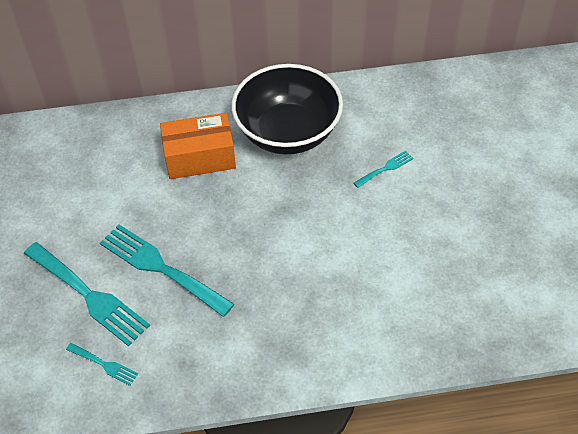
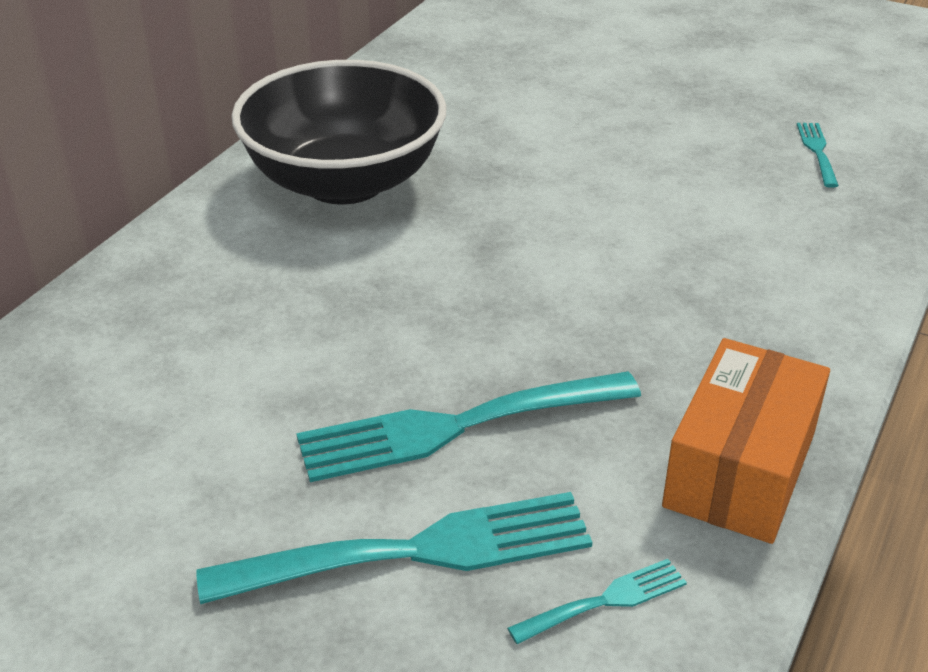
camera: 55 degrees left, 15 degrees down
(200, 157) = (272, 282): orange box -> orange box (740, 469)
(385, 168) = (522, 136): turquoise fork -> turquoise fork (817, 151)

